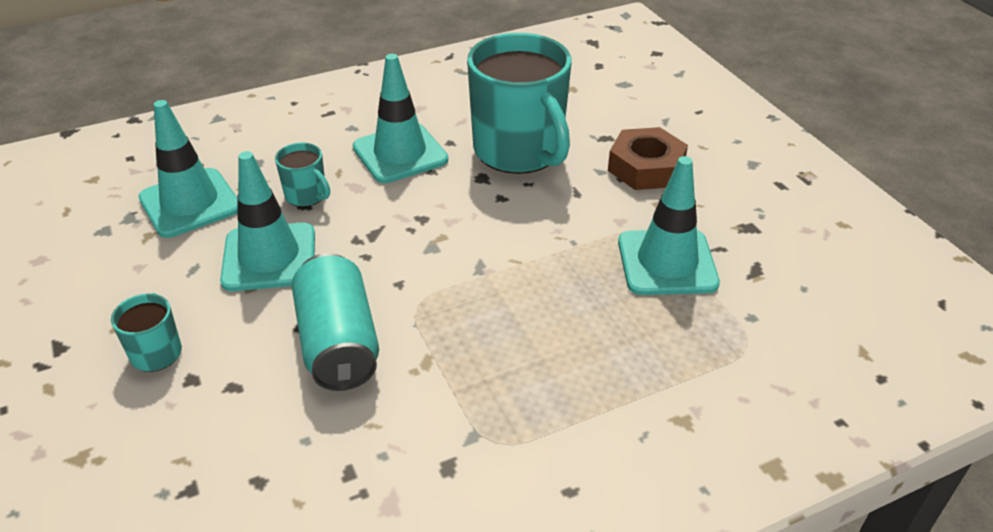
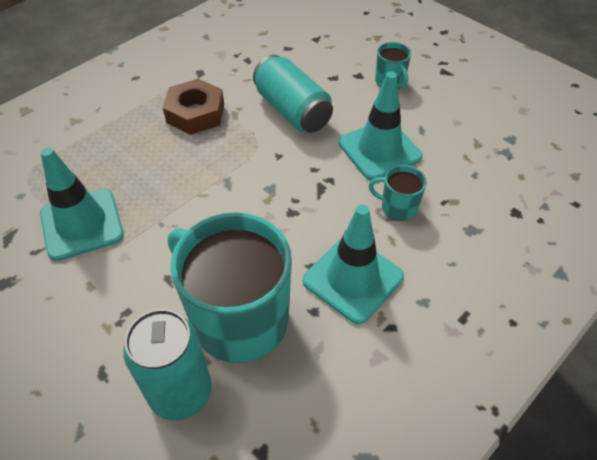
camera: 160 degrees right, 10 degrees up
(190, 203) = (478, 175): turquoise traffic cone -> none
(582, 122) = (180, 392): none -> turquoise can
(646, 168) = (101, 334): brown nut -> brown nut (195, 113)

